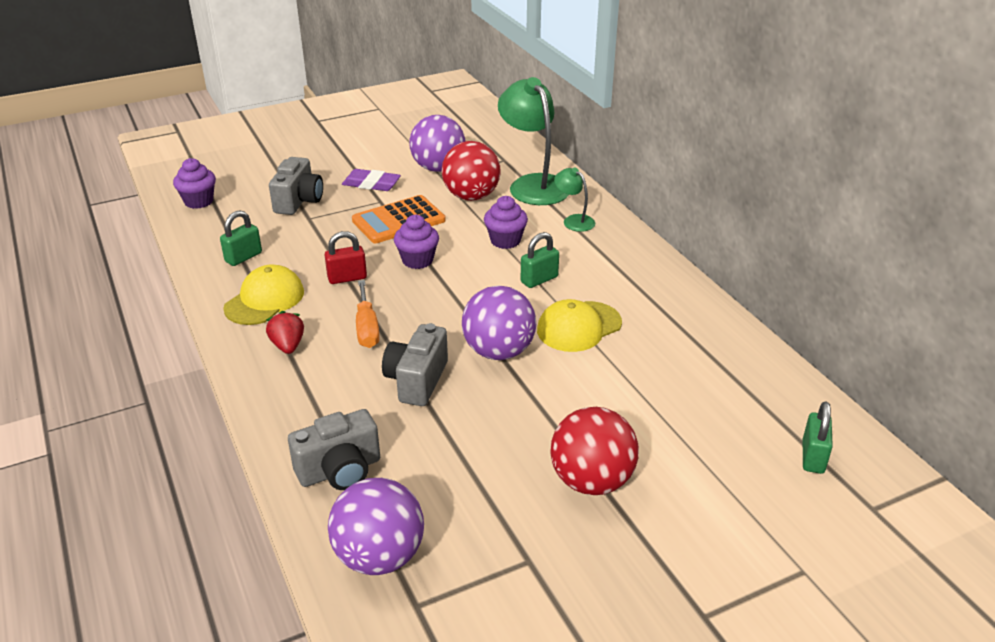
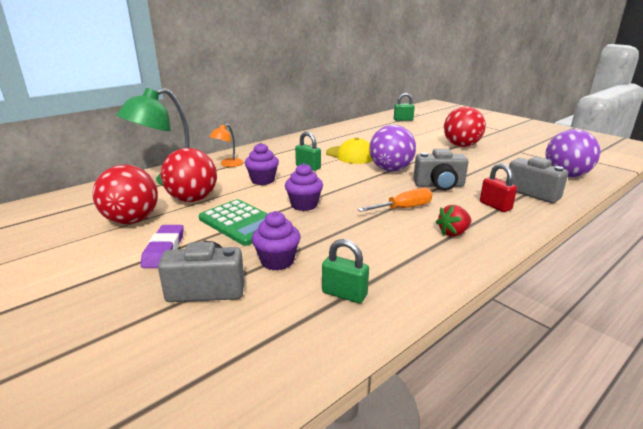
camera: 105 degrees left, 10 degrees down
(199, 201) = (213, 389): purple cupcake -> purple cupcake (277, 261)
(264, 300) = (406, 259): yellow cap -> none
(347, 278) = (346, 228): red padlock -> red padlock (495, 206)
(398, 220) = (241, 223): orange calculator -> green calculator
(438, 168) = (132, 220): purple ball -> red ball
(574, 220) = (228, 164): green lamp -> orange lamp

